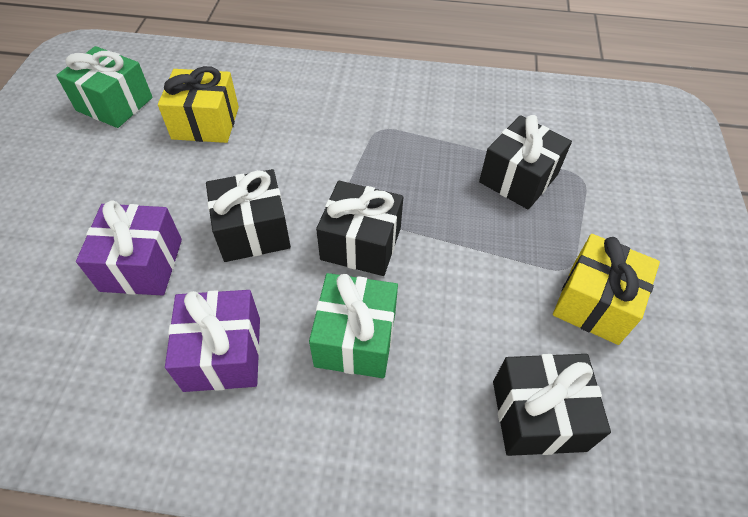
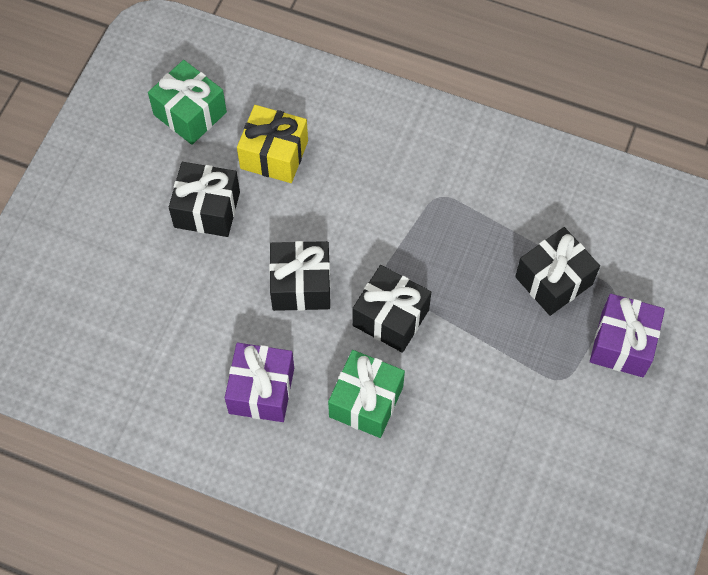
camera: 15 degrees right, 10 degrees up
(142, 265) = (205, 298): purple gift -> purple gift (622, 344)
(538, 415) = (488, 492): black gift -> black gift (207, 209)
(595, 303) = (571, 415): yellow gift -> none

